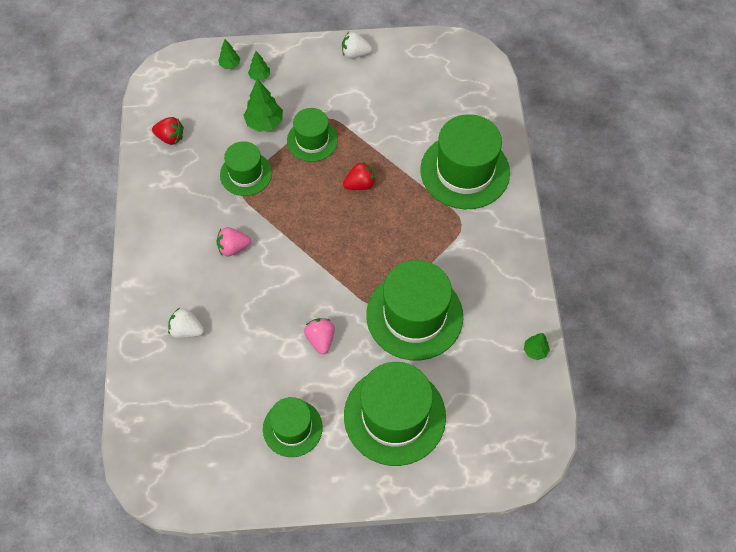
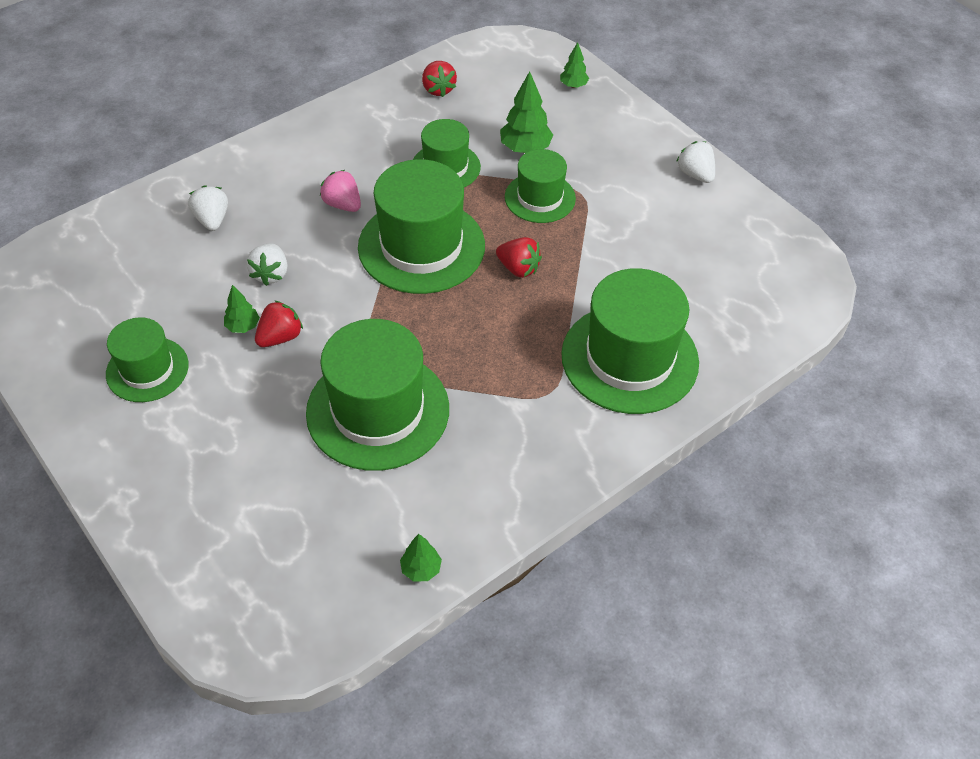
camera: 55 degrees right, 10 degrees down
(260, 76) = (582, 115): green tree -> green tree (243, 326)
(263, 319) = (270, 274): none -> white strawberry
(320, 339) = (280, 337): pink strawberry -> red strawberry
(394, 416) = (224, 459): green hat -> green hat (421, 246)

